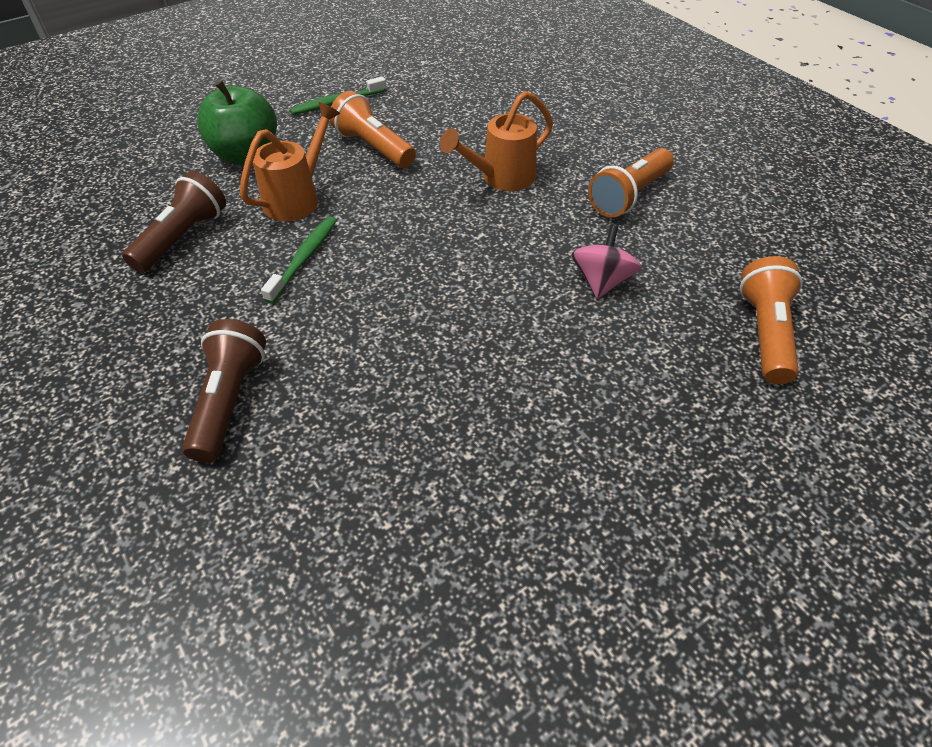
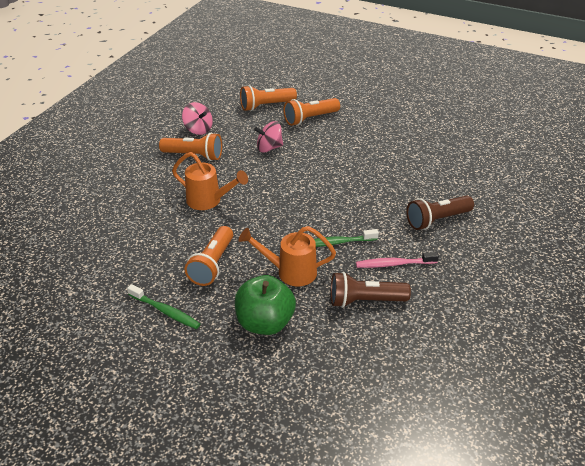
camera: 120 degrees left, 10 degrees down
(204, 295) = (394, 264): none -> pink toothbrush
(679, 380) = (310, 119): none -> orange flashlight
(711, 221) = (198, 129): none -> pink spinning top

